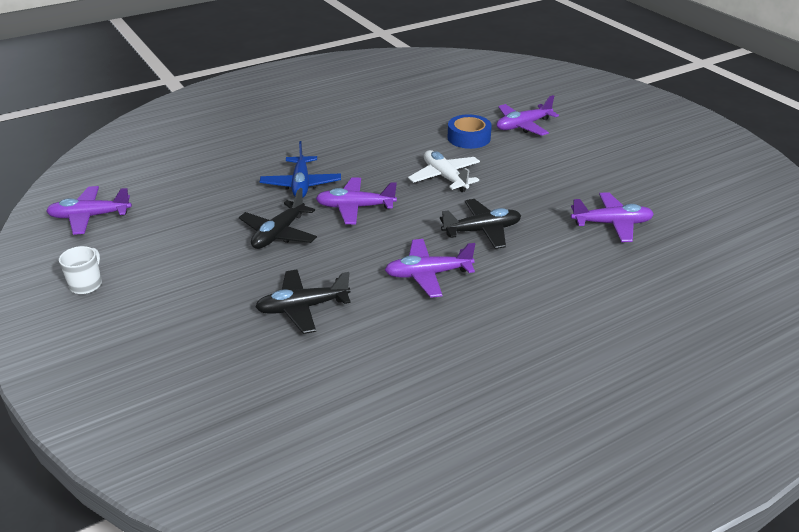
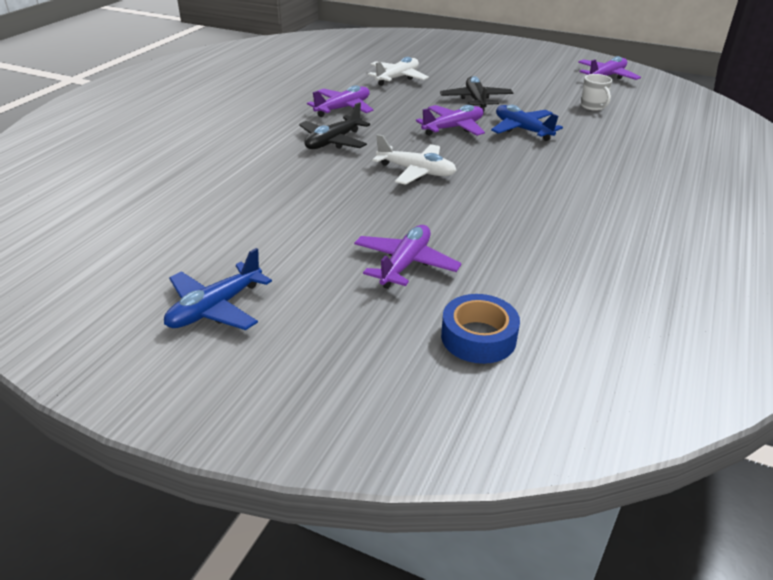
camera: 145 degrees right, 0 degrees up
(86, 284) = (528, 57): white mug -> white mug (593, 106)
(302, 308) = (397, 78): black plane -> white plane
(468, 138) = (448, 222): blue tape -> blue tape (478, 337)
(612, 224) = (220, 179): purple plane -> none
(649, 138) = (215, 308): none -> blue plane

